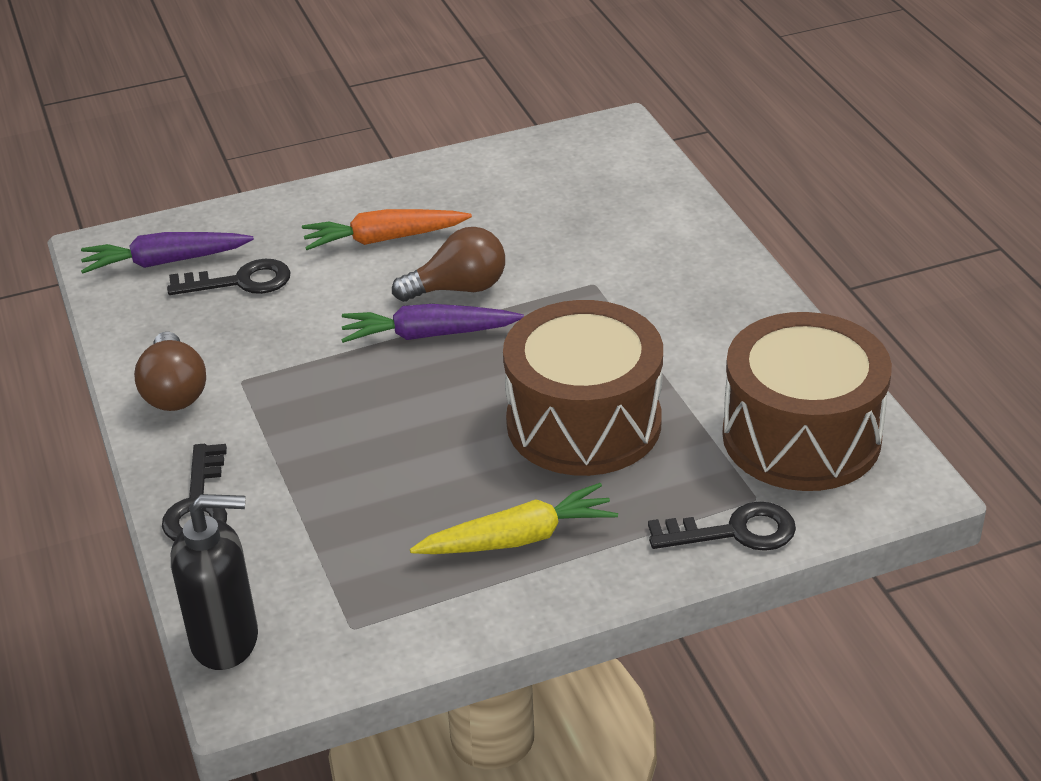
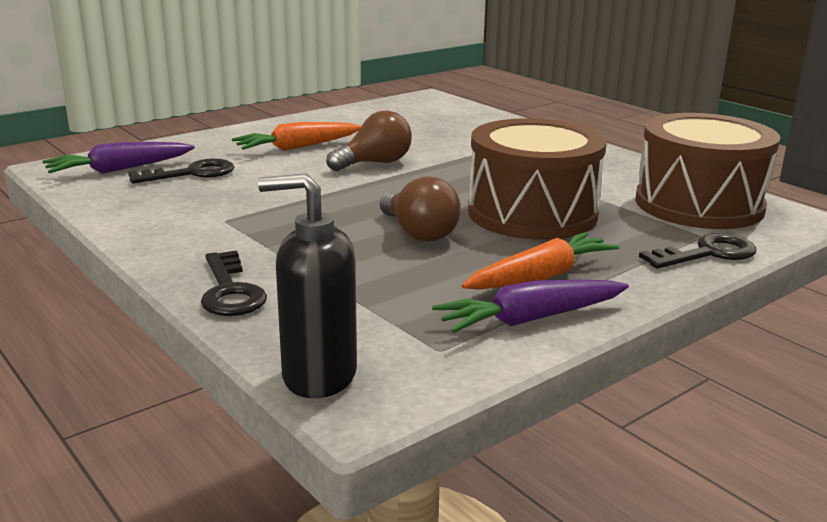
camera: 20 degrees left, 15 degrees down
(174, 391) = (166, 231): brown light bulb -> brown light bulb (419, 233)
(226, 640) = (318, 376): black soap dispenser -> black soap dispenser turned 150 degrees counterclockwise
(428, 335) = (369, 185): purple carrot -> purple carrot (530, 319)
(518, 538) = (540, 277): yellow carrot -> orange carrot

